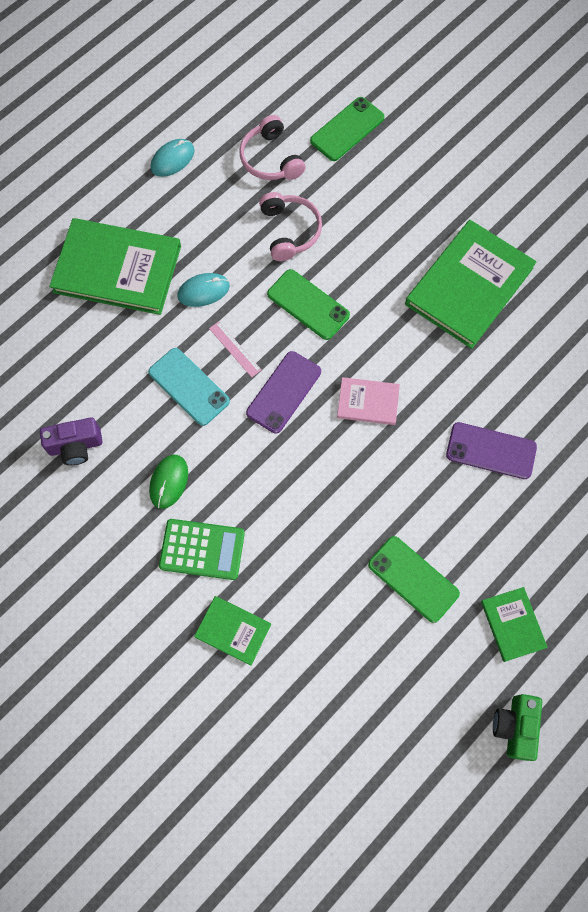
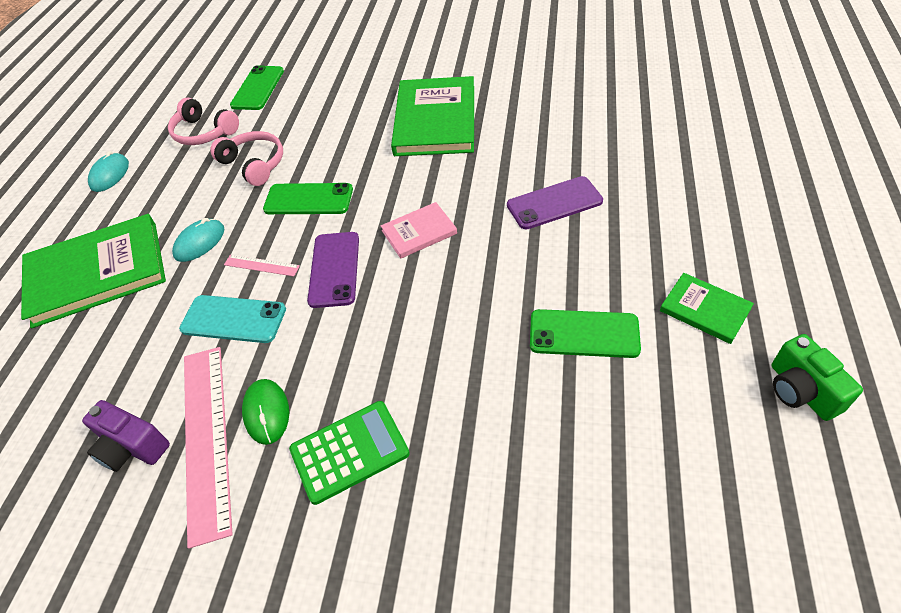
camera: 30 degrees left, 20 degrees down
(76, 446) = (132, 447): purple camera -> purple camera turned 75 degrees clockwise
(123, 473) = (206, 437): none -> pink ruler
(233, 630) = (446, 509): green book -> none

